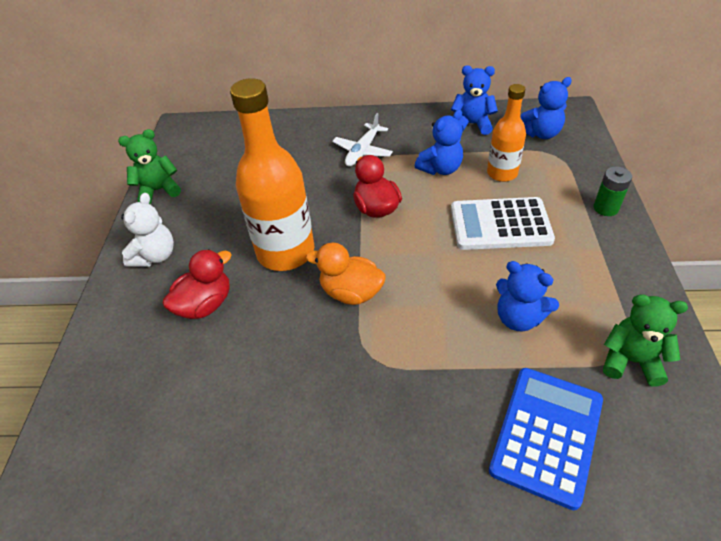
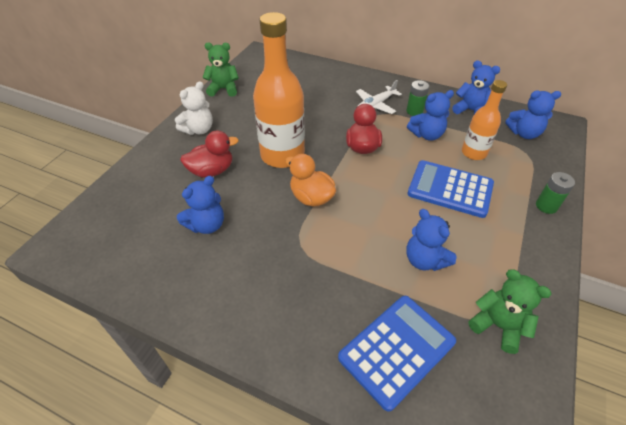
camera: 20 degrees right, 0 degrees up
(239, 378) = (207, 225): none -> blue teddy bear
(411, 145) = (414, 111): none -> green battery
(500, 224) = (450, 189): white calculator -> blue calculator

